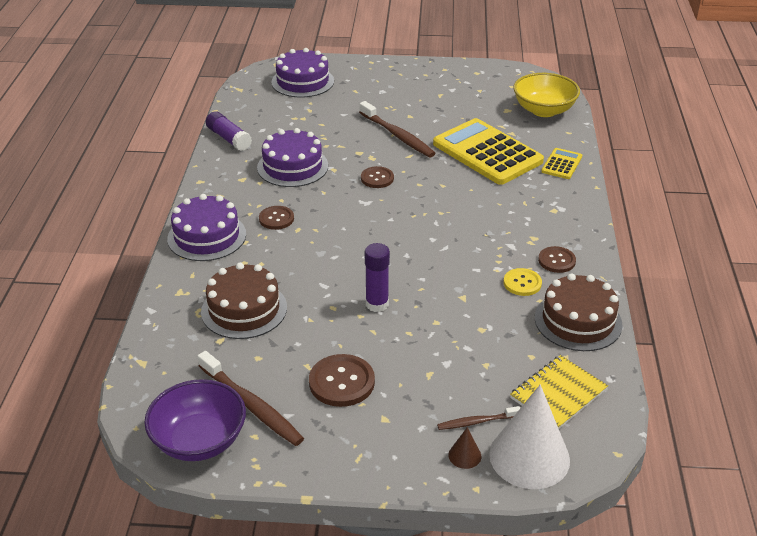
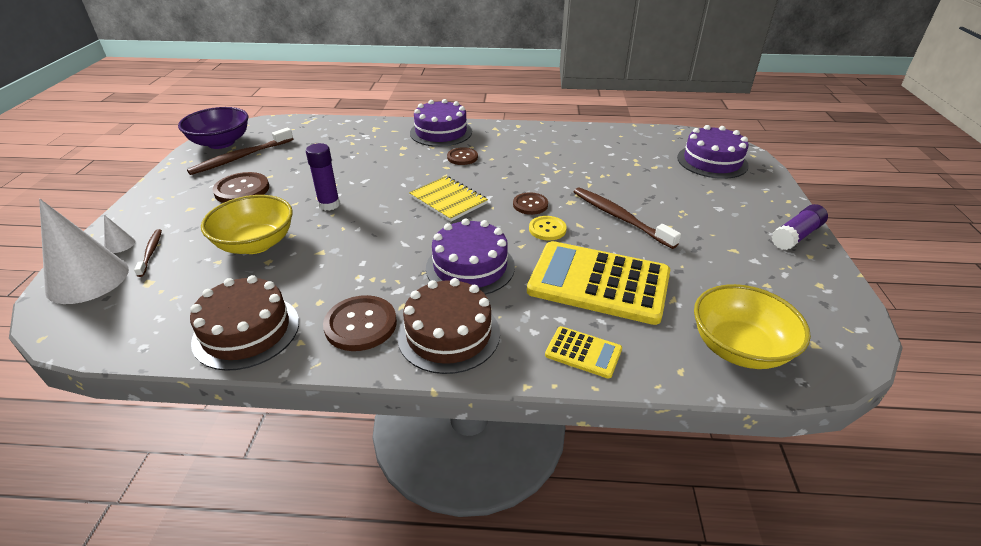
camera: 90 degrees right, 0 degrees up
(229, 138) = (587, 132): purple glue stick -> purple glue stick (796, 236)
(244, 309) = (346, 150): brown cake -> brown cake (449, 334)
(292, 166) = (546, 161): purple cake -> purple cake (470, 267)
(397, 136) = (619, 217): brown toothbrush -> brown toothbrush turned 90 degrees clockwise
(454, 344) = (256, 244): none -> yellow bowl
(464, 455) = (119, 244): brown cone -> white cone
(487, 152) = (598, 282): yellow calculator -> yellow calculator turned 120 degrees counterclockwise
(522, 283) = (328, 293): yellow button -> yellow button (547, 229)
(556, 261) = (360, 325): brown button -> brown button, size x1.55
(558, 394) = (148, 304): yellow notebook -> yellow notebook (448, 200)

